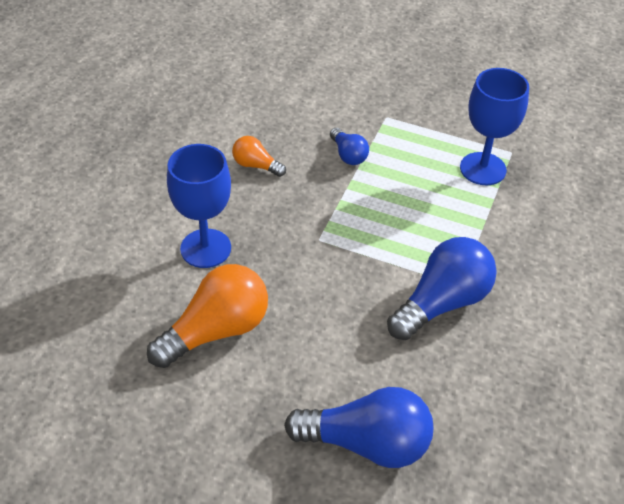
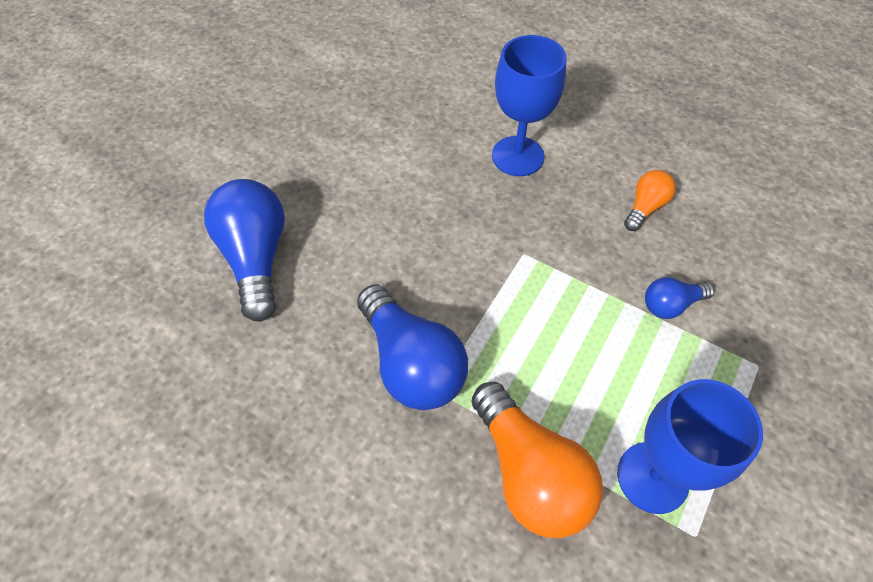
camera: 100 degrees right, 10 degrees up
(216, 331) = (411, 158): orange light bulb -> orange light bulb (529, 472)
(366, 443) = (256, 258): blue light bulb -> blue light bulb turned 150 degrees clockwise

